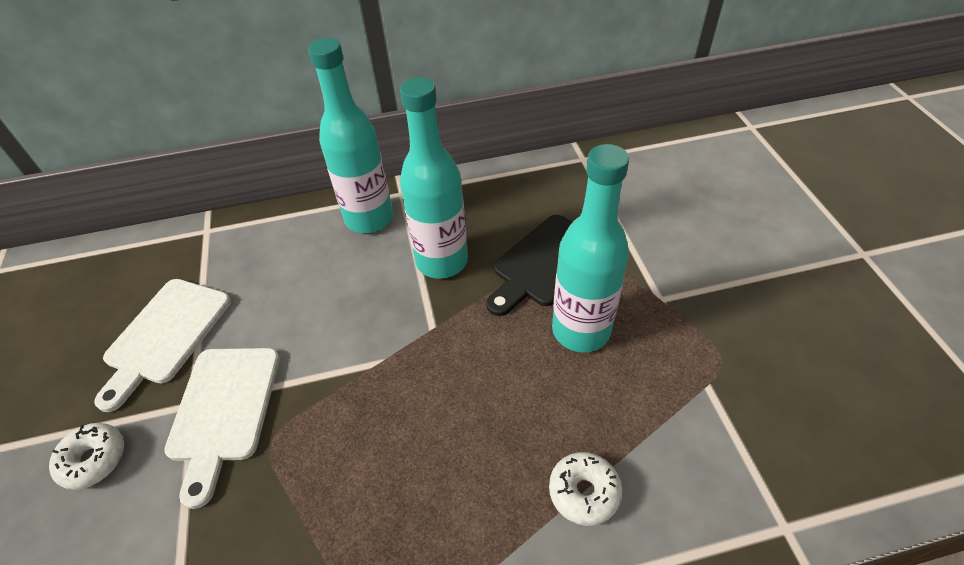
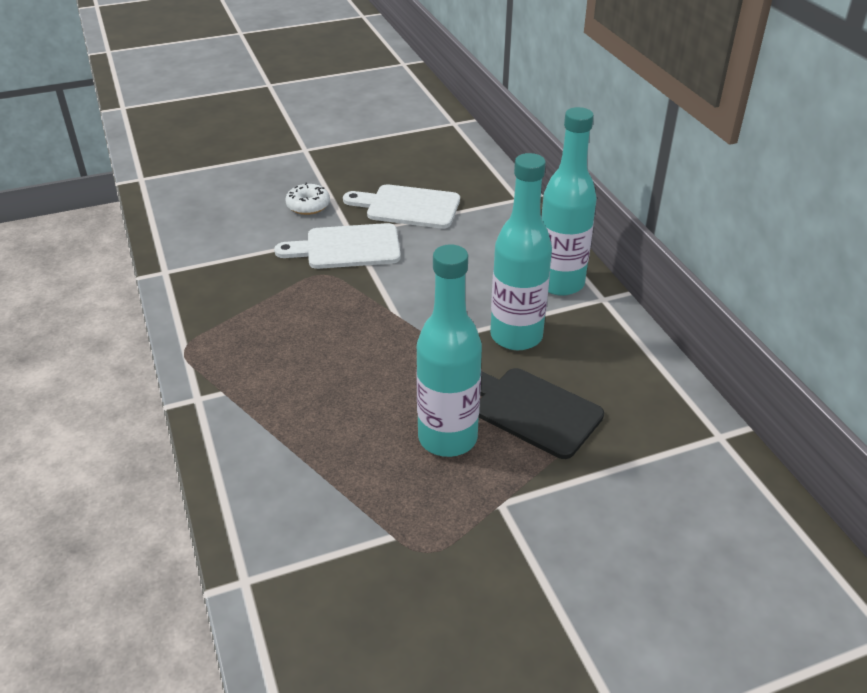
camera: 80 degrees right, 10 degrees down
(584, 492) = (281, 442): white donut -> none

